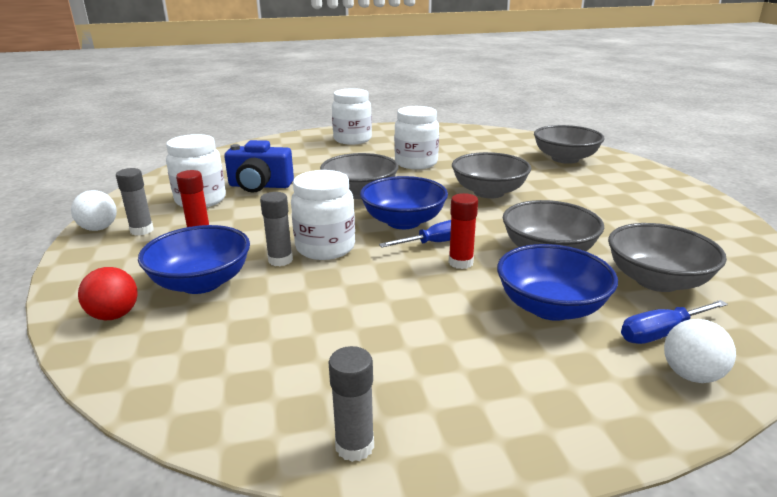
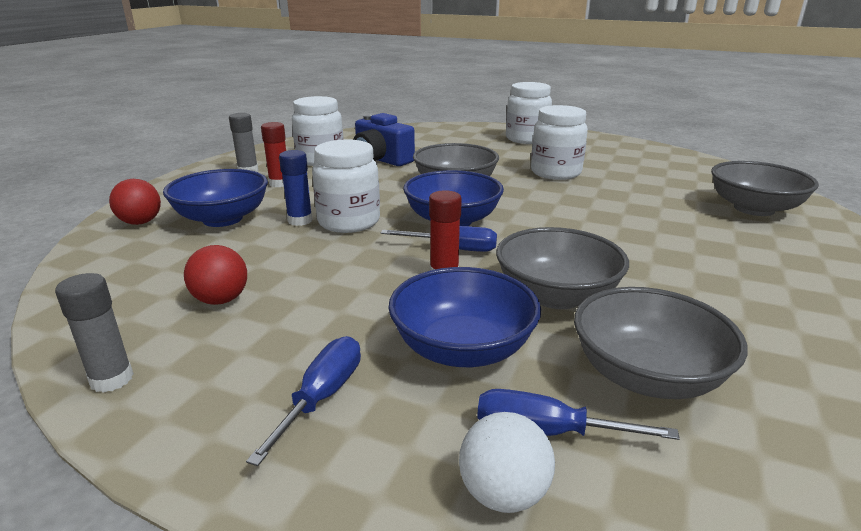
camera: 35 degrees right, 0 degrees up
(99, 228) = (226, 162): white ball -> none
(280, 260) = (300, 220): grey glue stick -> blue glue stick
(331, 348) = (221, 300): none -> red ball
(489, 192) = (590, 218): grey bowl -> none
(522, 377) = (322, 397): none -> blue screwdriver

